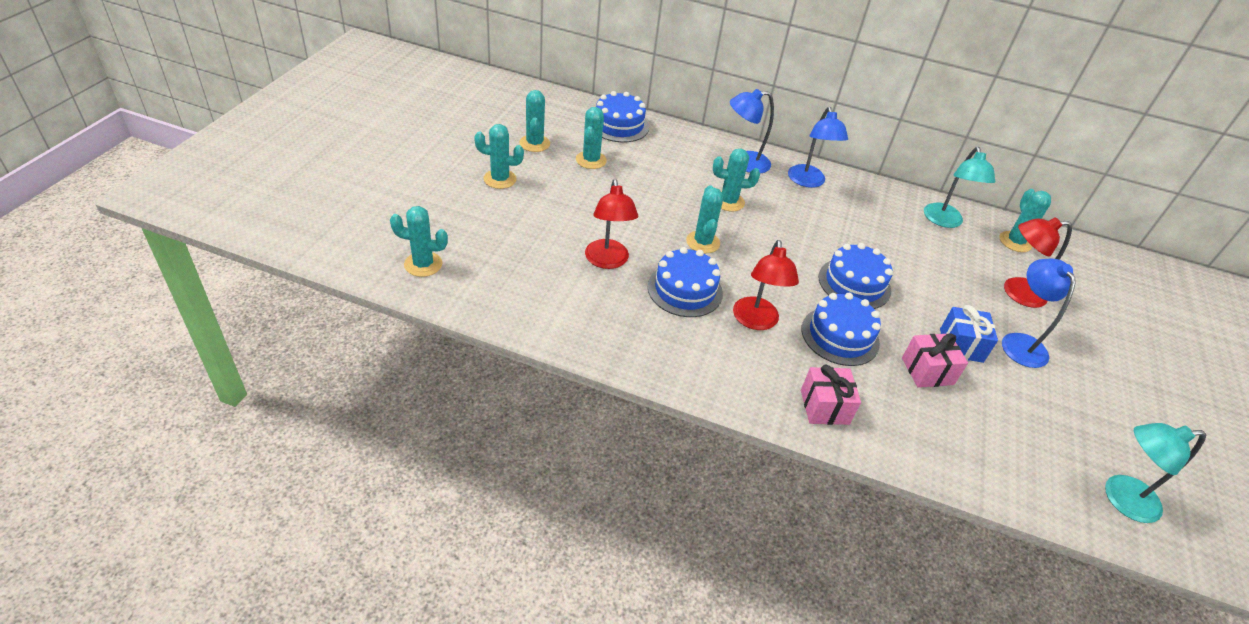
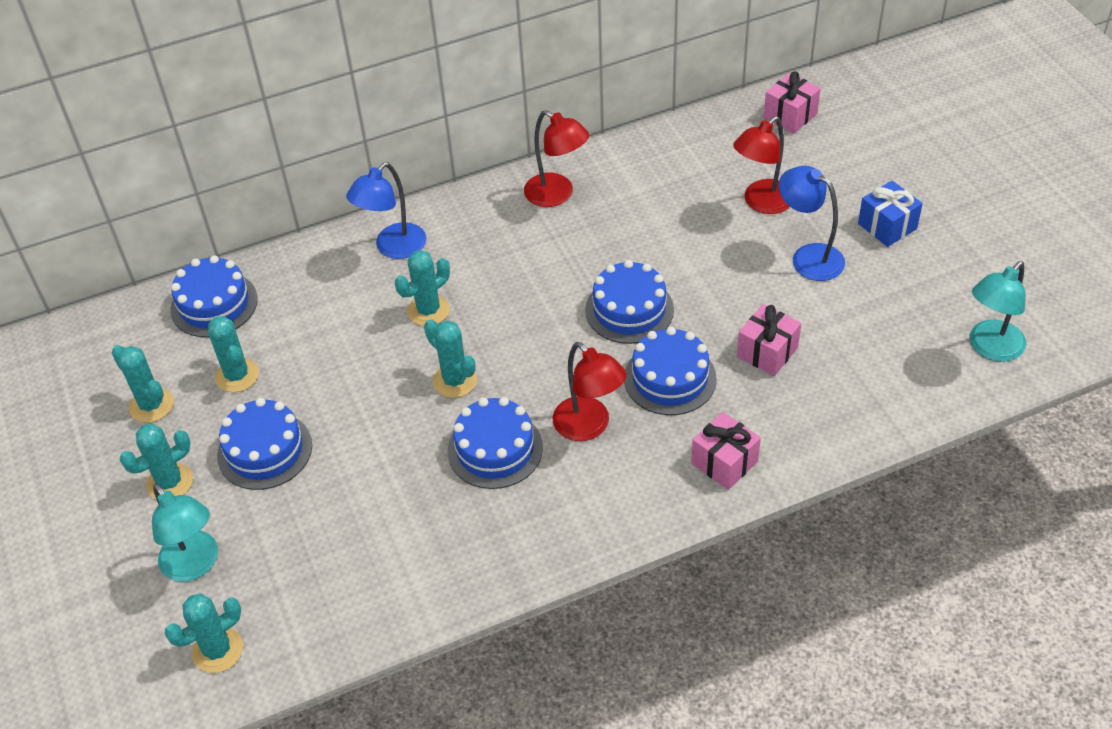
camera: 35 degrees left, 5 degrees up
(562, 199) = (265, 450): none -> blue cake
(607, 261) = (391, 482): red lamp -> red lamp (557, 195)
(808, 182) = (476, 221): blue lamp -> none
(944, 221) = (638, 168): turquoise lamp -> turquoise lamp (195, 565)
(961, 345) = (769, 301): blue gift -> blue gift (887, 226)
(1015, 242) = (715, 143): turquoise cactus -> none
(1090, 262) = (790, 116): none -> pink gift

